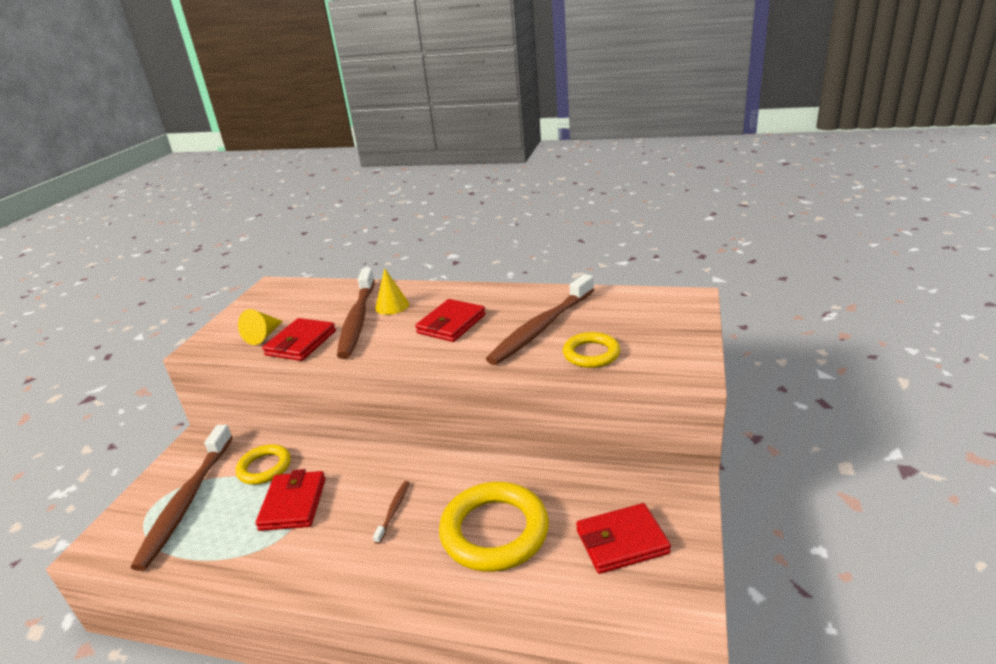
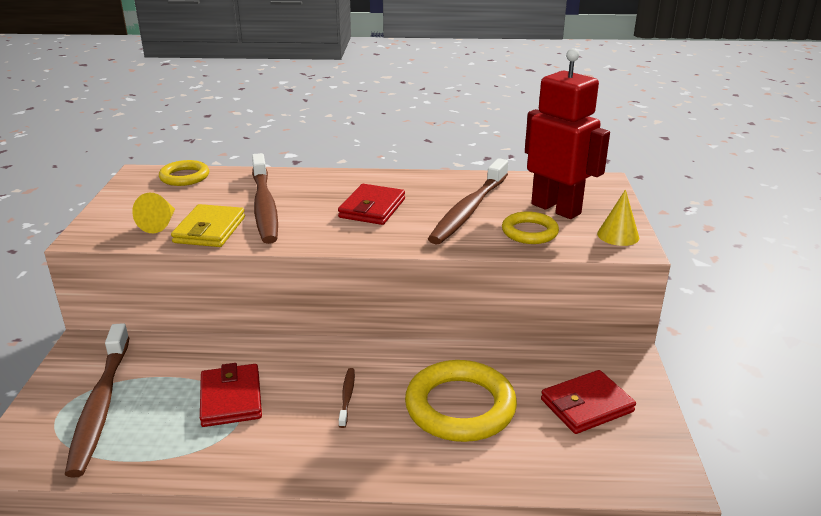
camera: 15 degrees left, 0 degrees up
(264, 467) = (181, 366): yellow ring -> yellow ring (184, 177)
(301, 343) = (210, 230): red wallet -> yellow wallet
(392, 306) = (297, 192): yellow cone -> yellow cone (618, 235)
(629, 328) = (556, 208): none -> red robot

